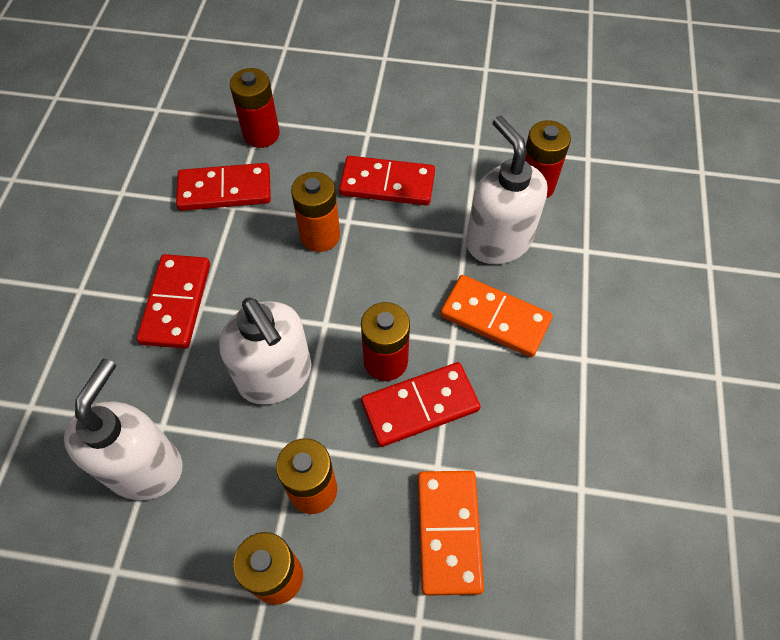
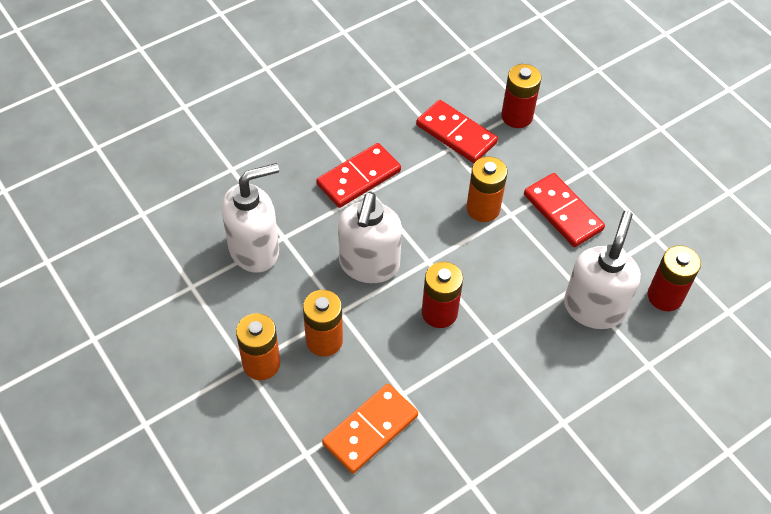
camera: 45 degrees right, 5 degrees down
(420, 406) = (430, 354): red domino -> none
(495, 318) = (535, 349): orange domino -> none

